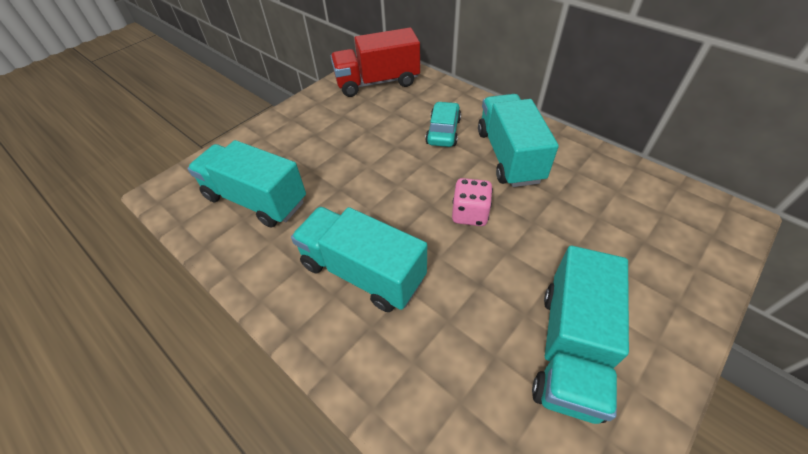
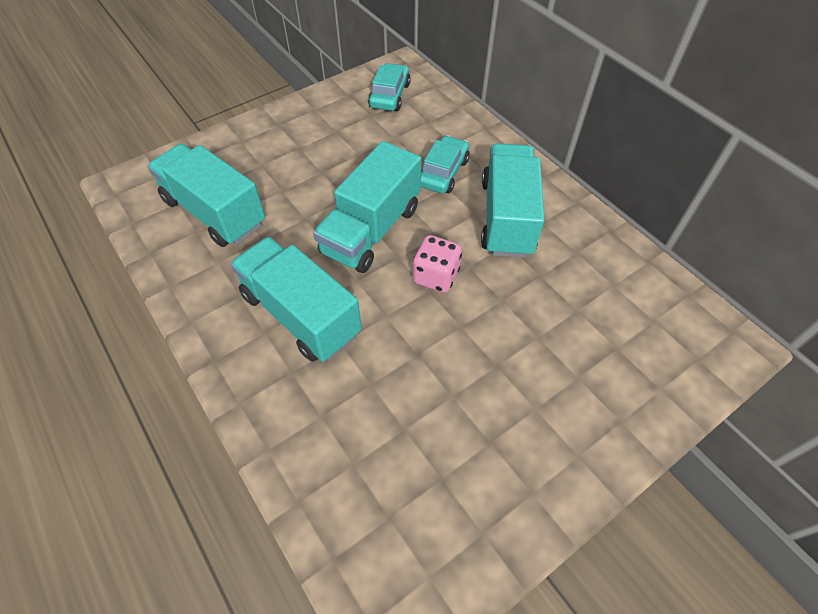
camera: 10 degrees right, 5 degrees up
(377, 82) = (389, 95): red truck -> turquoise car
(570, 349) = (483, 440): turquoise truck -> turquoise truck (371, 230)

